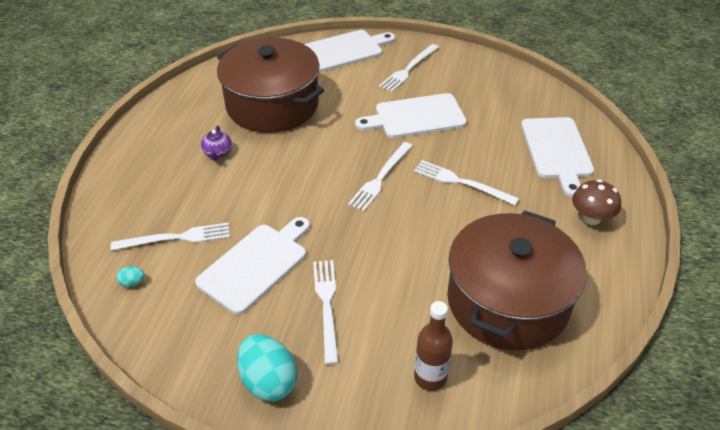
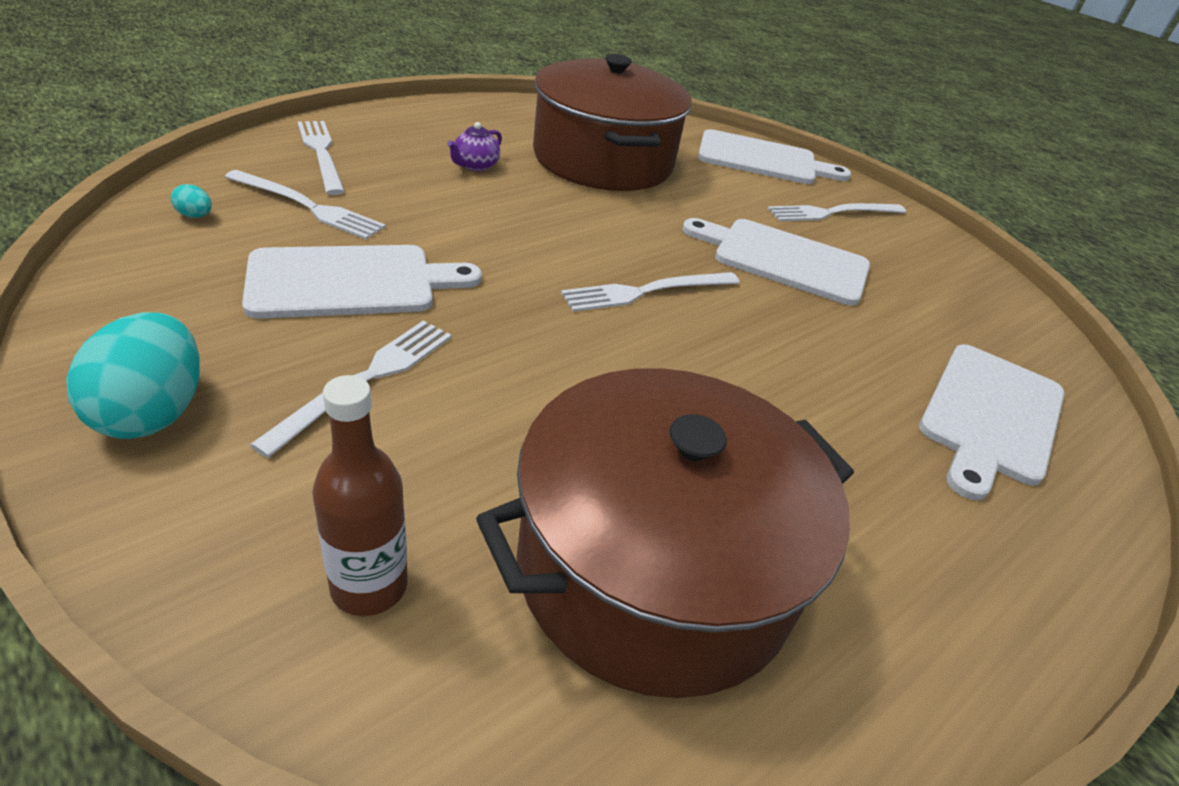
camera: 30 degrees right, 5 degrees down
(461, 182) = (767, 363): white fork -> white fork (321, 153)
(591, 218) = (968, 548): brown mushroom -> none

